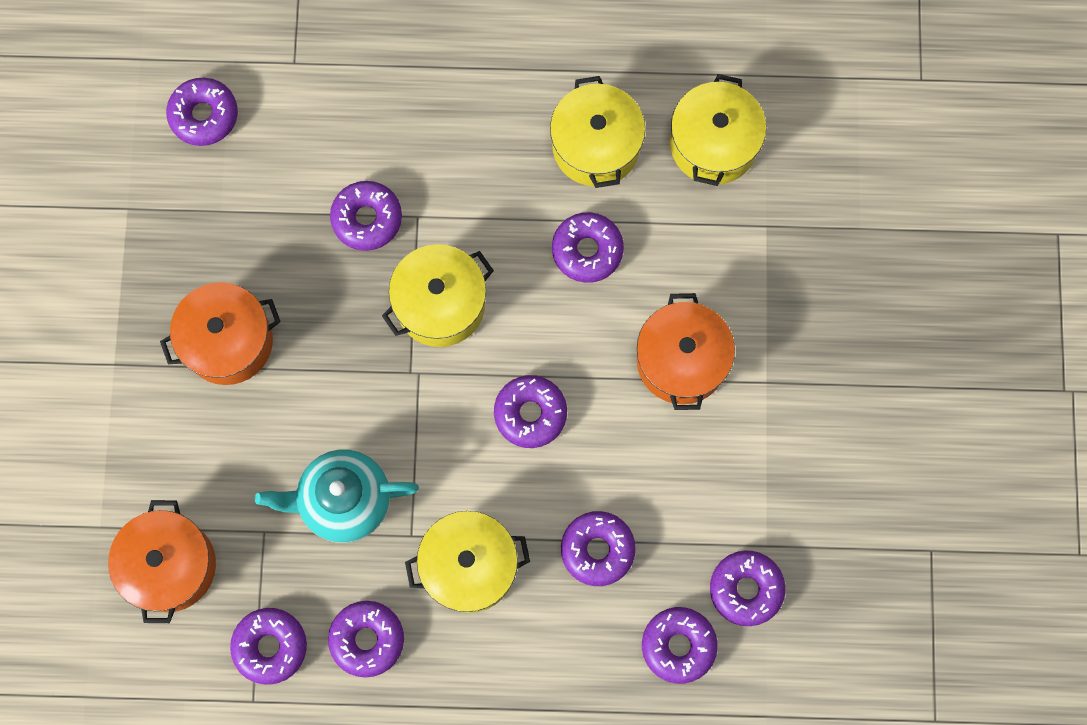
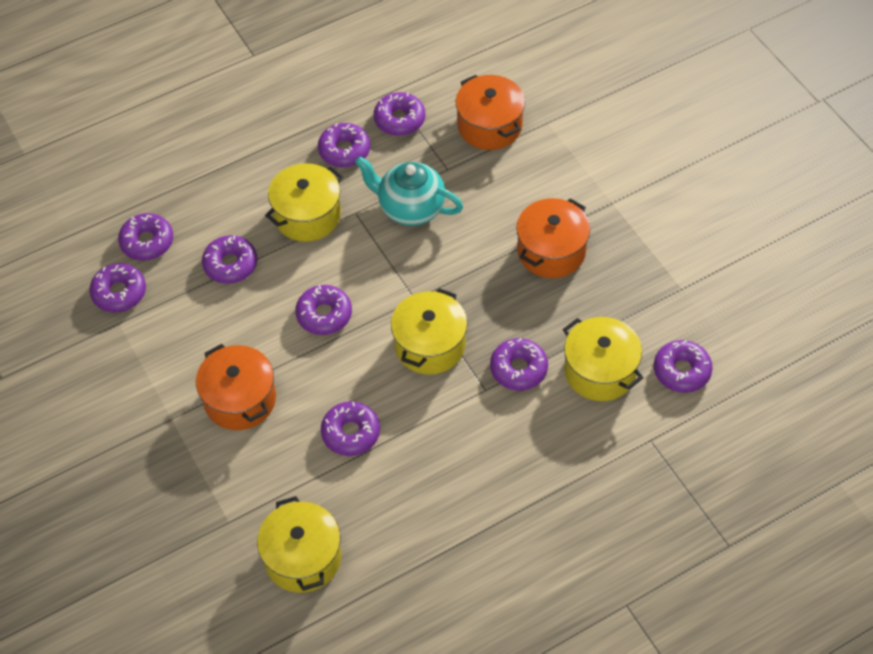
camera: 150 degrees right, 20 degrees down
(344, 501) = (410, 208): turquoise teapot -> turquoise teapot turned 120 degrees counterclockwise
(596, 146) = (390, 506): yellow pot -> yellow pot (600, 371)

